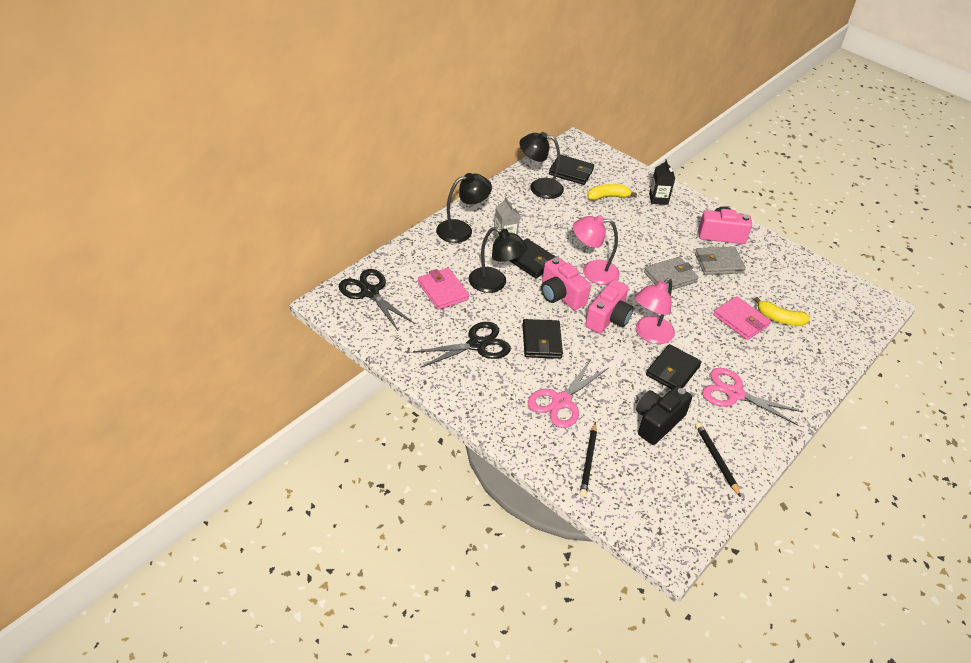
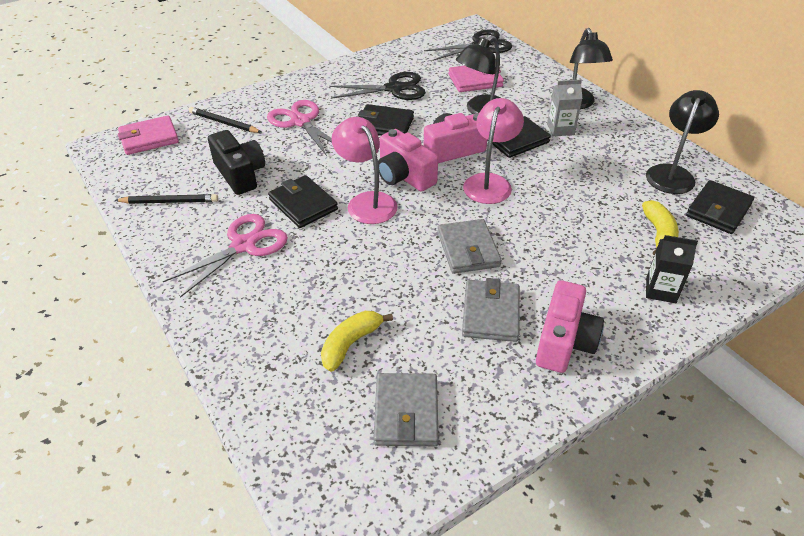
camera: 110 degrees right, 0 degrees up
(477, 345) = (394, 88): black scissors -> black scissors turned 90 degrees counterclockwise
(740, 320) = (362, 296): pink wallet -> pink wallet (149, 138)
(807, 289) = (406, 412): none -> grey wallet

